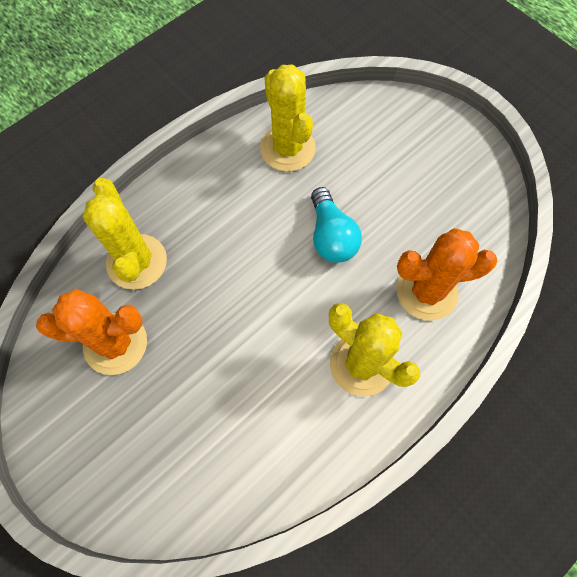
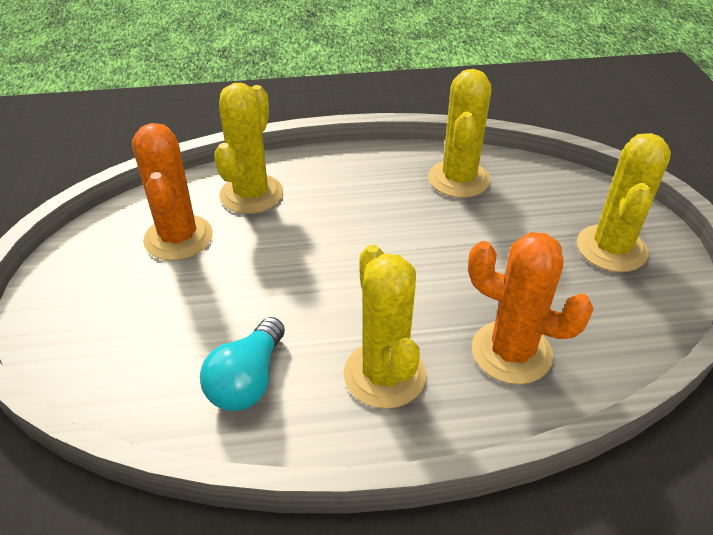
camera: 35 degrees right, 25 degrees down
(115, 343) = (178, 238): orange cactus -> orange cactus turned 45 degrees clockwise
(331, 236) = (445, 258): turquoise light bulb -> turquoise light bulb (248, 380)
(433, 157) = (611, 248): none -> yellow cactus

